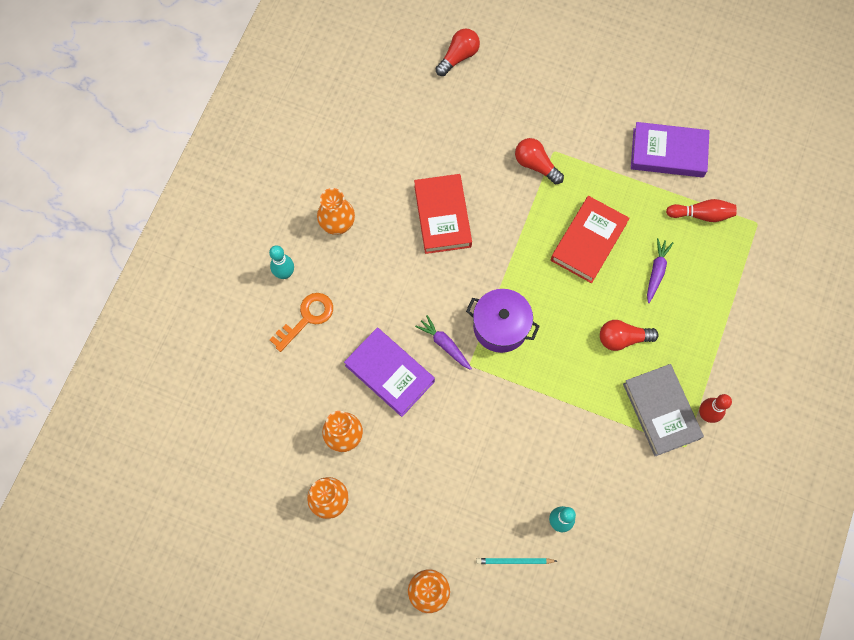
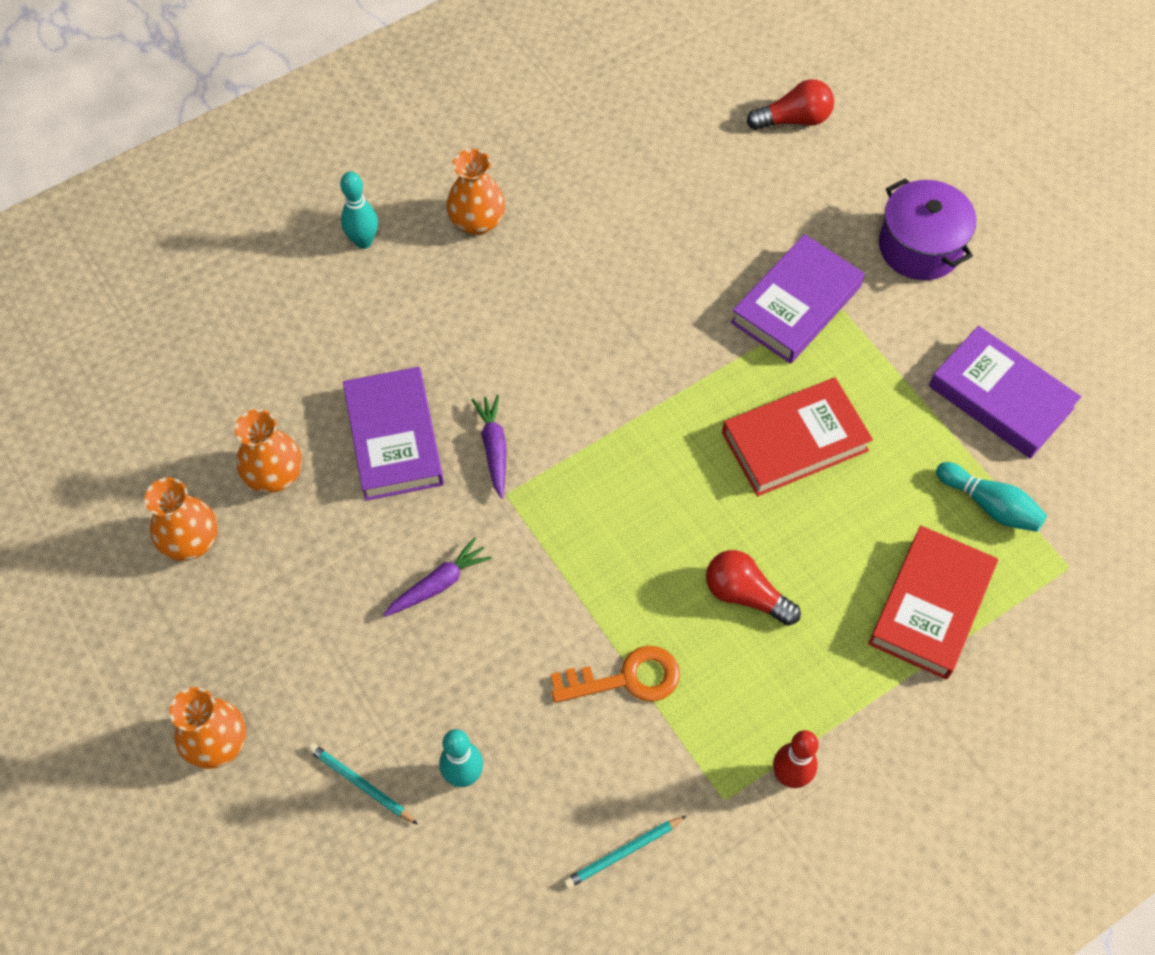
camera: 35 degrees right, 10 degrees down
(307, 318) = (346, 309): orange key -> orange key (626, 678)
(442, 216) = (619, 293): red book -> red book (930, 606)
(500, 326) = (586, 473): purple pot -> purple pot (919, 247)
(536, 165) = (796, 304): red light bulb -> purple book
(656, 271) = (864, 539): purple carrot -> purple carrot (438, 584)
(659, 505) = (623, 853): none -> turquoise pencil
(661, 411) = (725, 727): grey book -> none
(701, 214) = (990, 505): red bowling pin -> turquoise bowling pin

